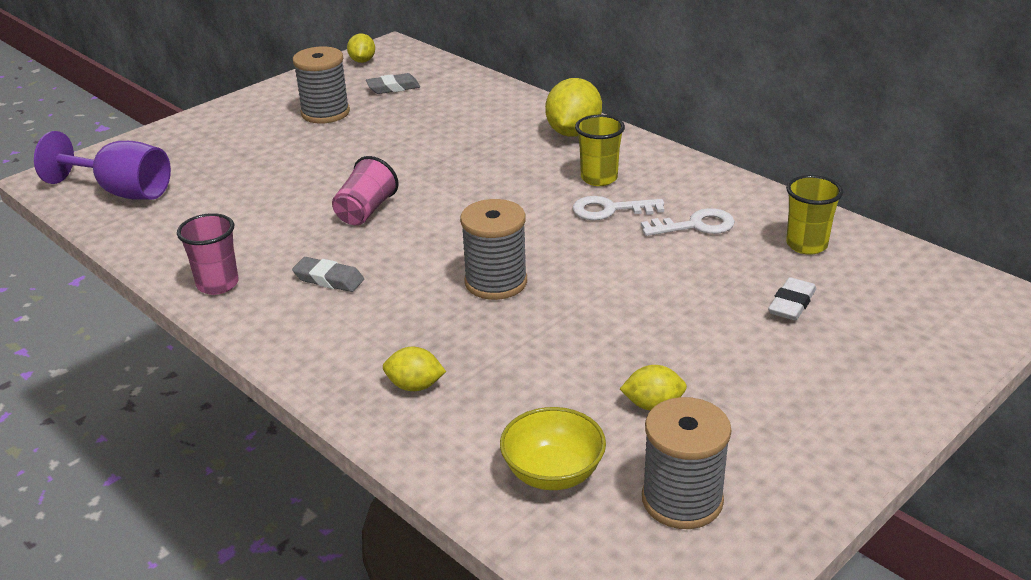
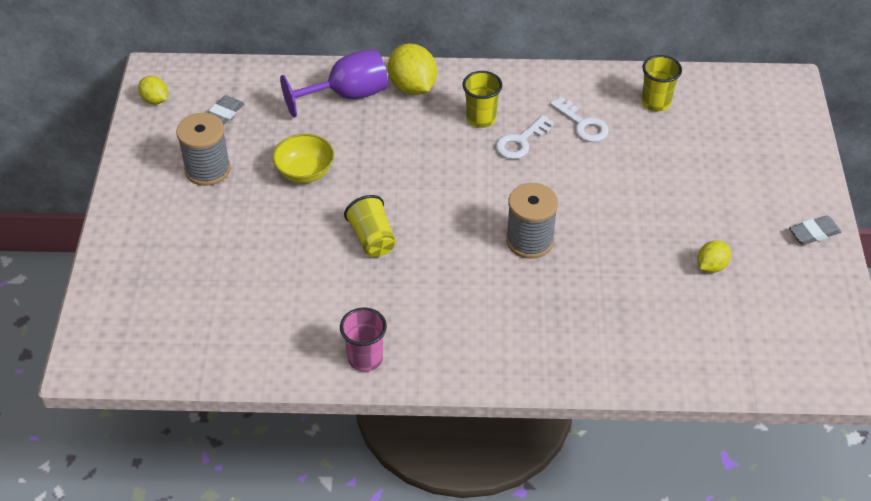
camera: 45 degrees left, 15 degrees up
(122, 192) = (167, 336): purple goblet -> purple goblet (347, 95)
(329, 279) = (429, 306): grey eraser -> grey eraser (814, 233)
(365, 211) = (372, 239): pink cup -> yellow cup
(415, 386) = (585, 341): yellow lemon -> none
(553, 473) = (718, 340): yellow bowl -> yellow bowl (305, 172)
(682, 500) = (788, 311): grey spool -> none
(695, 225) = (582, 124): white key -> white key turned 105 degrees clockwise
(791, 304) = (696, 152): white eraser -> none

